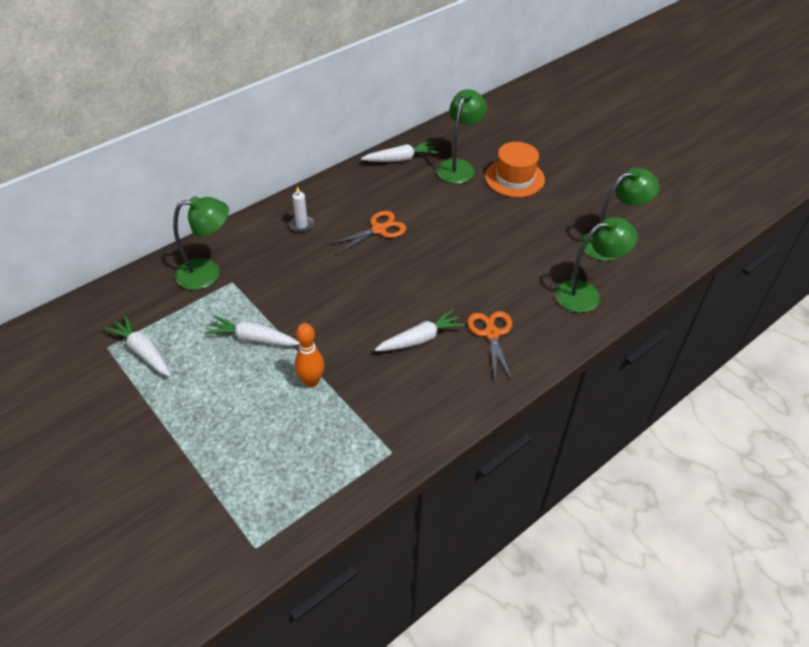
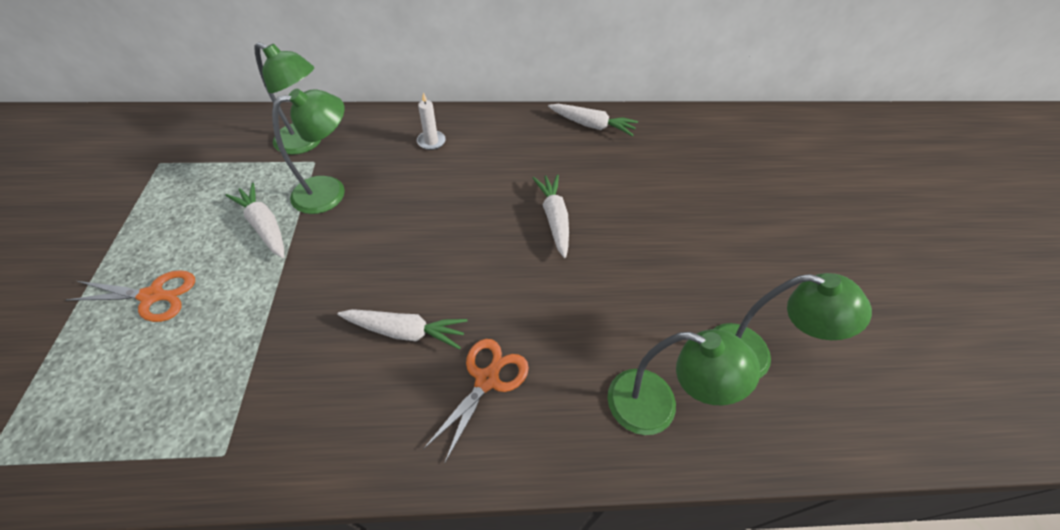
camera: 35 degrees right, 5 degrees up
(143, 351) = (176, 183): white carrot -> white carrot (554, 218)
(311, 381) = (255, 306): orange bowling pin -> none
(379, 229) = (495, 184): orange scissors -> orange scissors (152, 296)
(459, 167) = (646, 162): green lamp -> green lamp (330, 191)
(514, 178) = (699, 205): orange hat -> none

